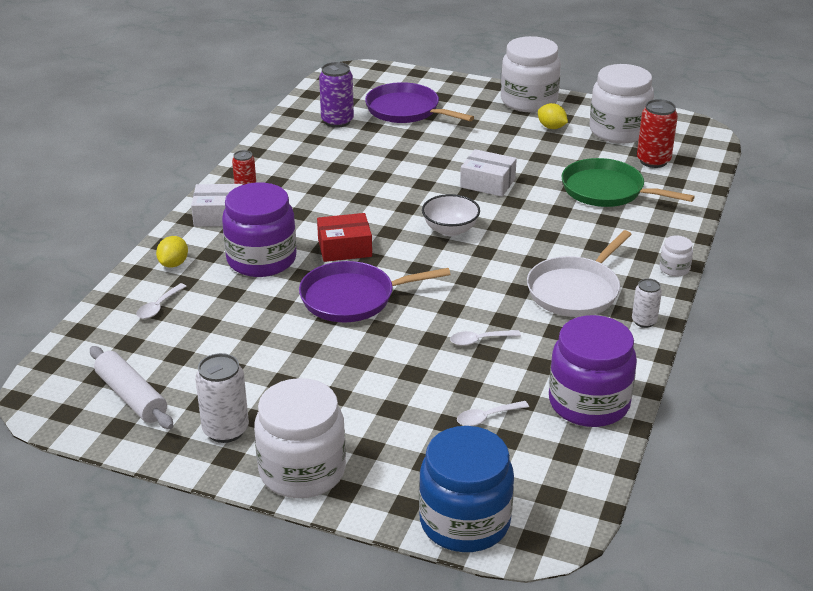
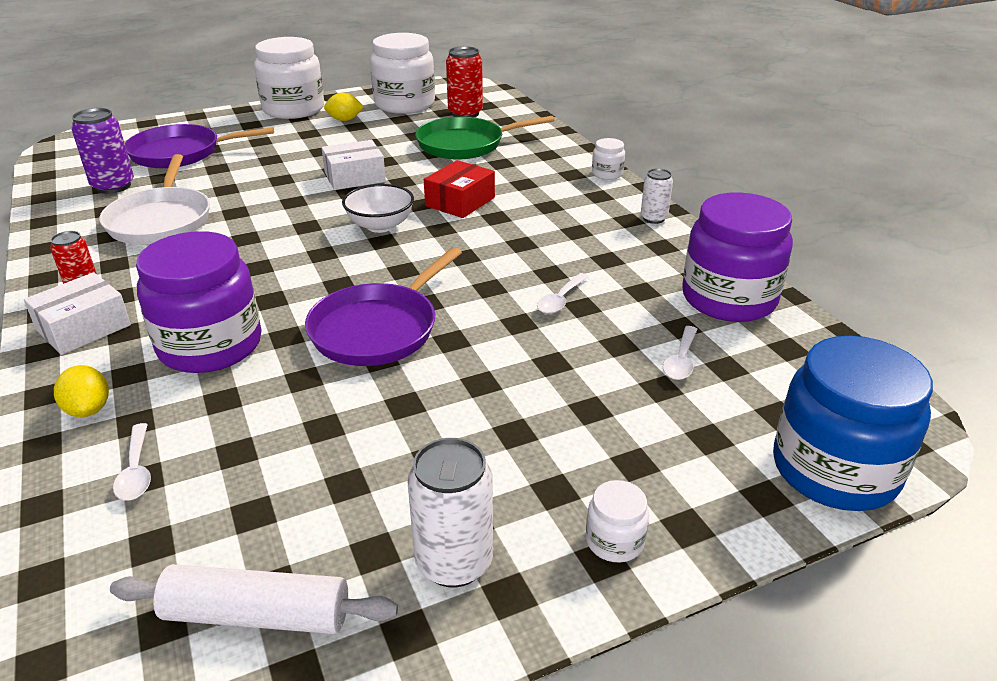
camera: 45 degrees left, 0 degrees up
(302, 471) = (614, 541): white jar -> white jar, size x0.43
(344, 248) = (295, 288): red box -> red box (460, 202)
(575, 291) = (566, 222): white pan -> white pan (161, 220)

